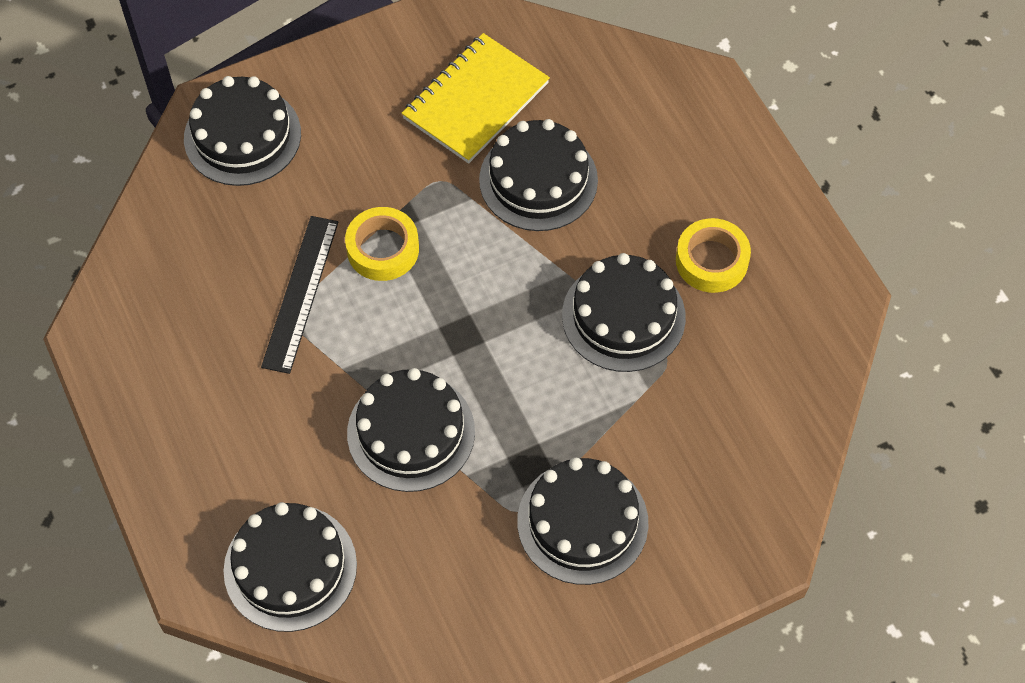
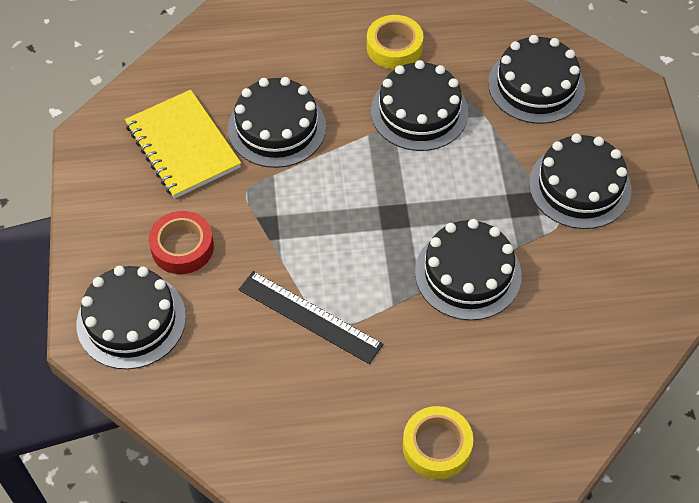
camera: 70 degrees left, 5 degrees down
(290, 567) = (560, 389): black cake -> black cake (536, 85)
(345, 148) = (182, 247): none -> red tape
(383, 249) = (293, 247): yellow tape -> yellow tape (437, 446)

